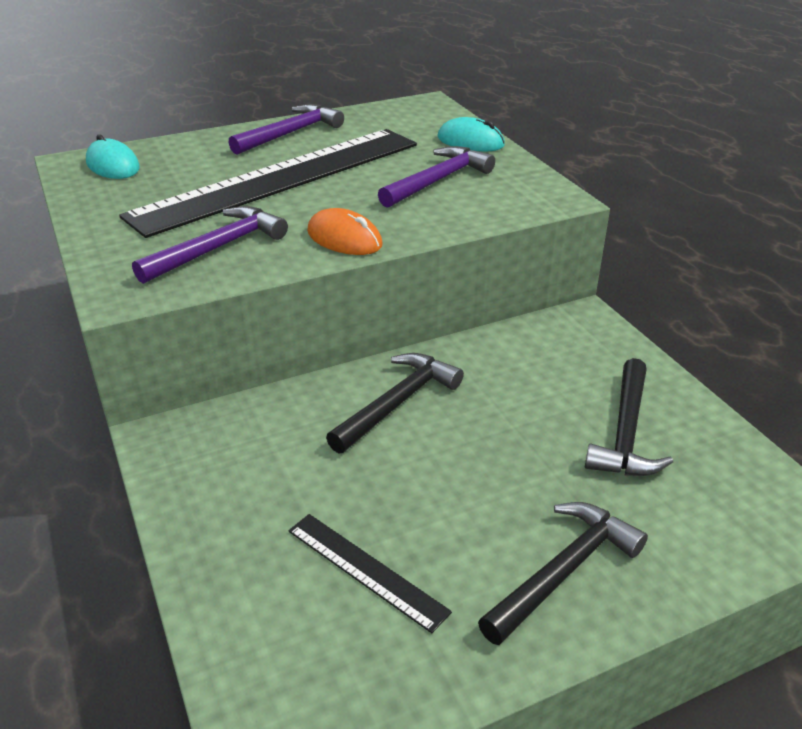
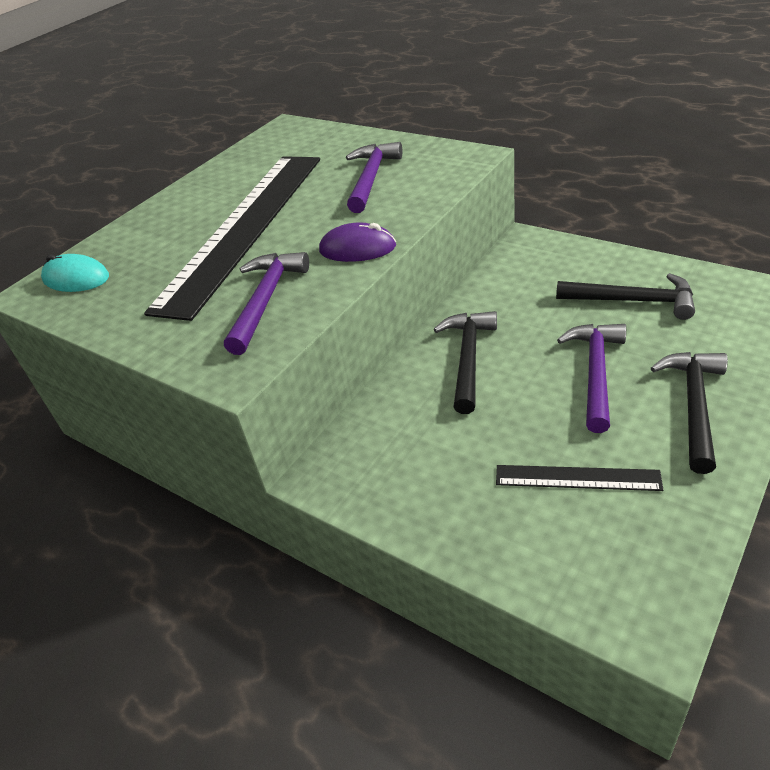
camera: 25 degrees left, 5 degrees up
(291, 133) = (204, 190): purple hammer -> purple hammer (596, 373)
(344, 238) = (357, 248): orange mouse -> purple mouse
(470, 141) = (357, 141): turquoise mouse -> none
(625, 432) = (633, 301): black hammer -> black hammer turned 60 degrees counterclockwise

